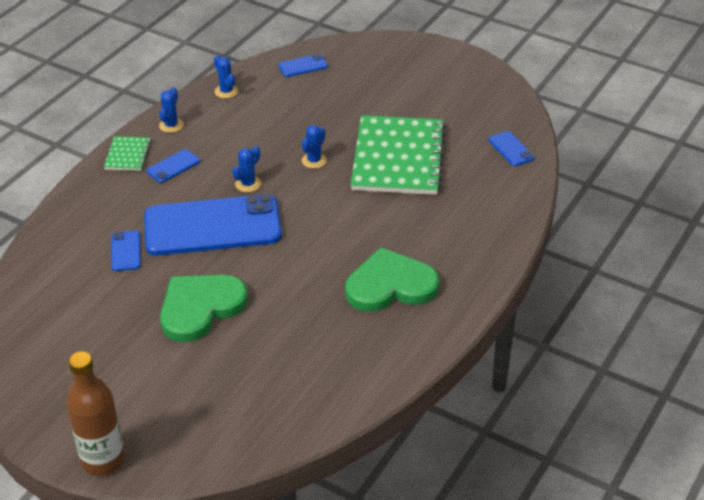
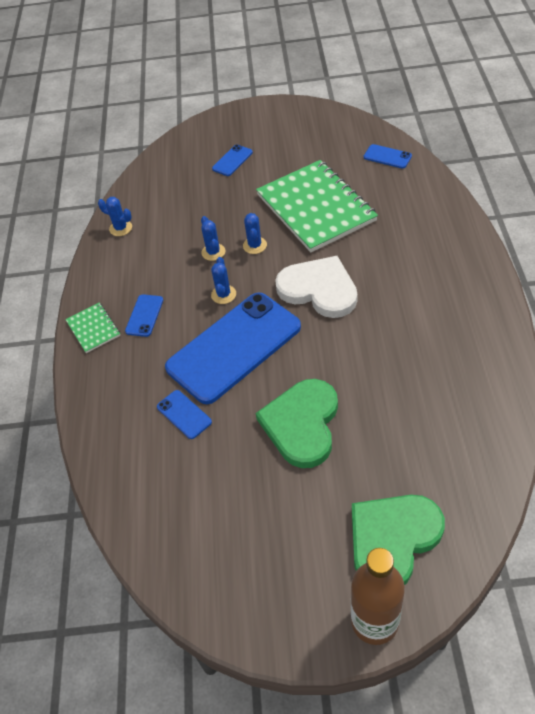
camera: 30 degrees left, 10 degrees up
(171, 125) = (104, 282): blue cactus -> blue cactus (213, 252)
(303, 66) = (161, 175): blue phone -> blue phone (232, 160)
(325, 221) = (319, 289): none -> white heart
(390, 285) = (424, 311): green heart -> green heart (392, 539)

